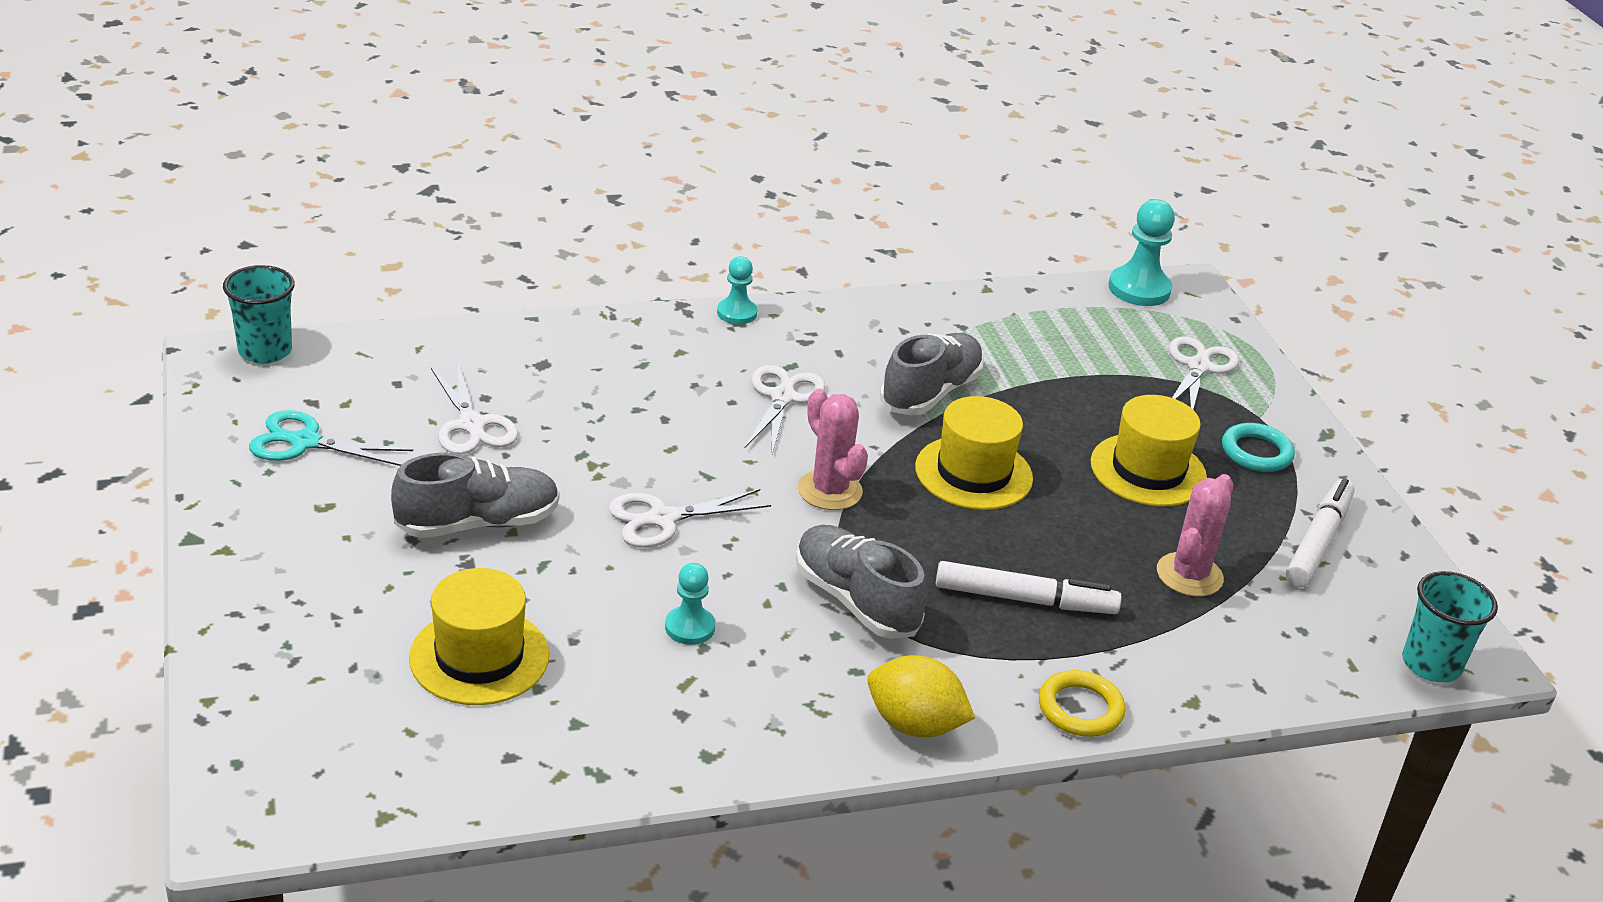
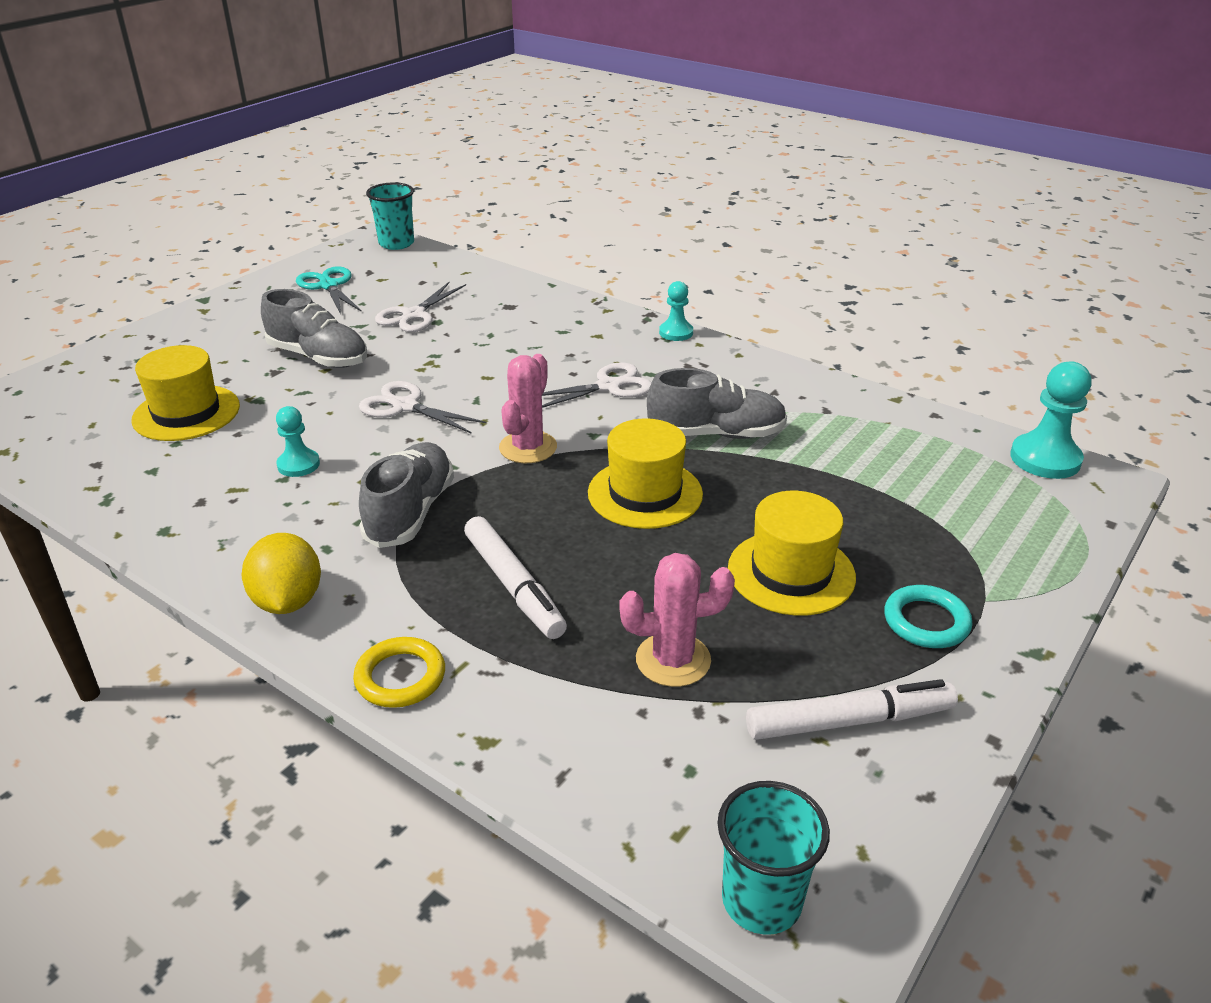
camera: 55 degrees right, 0 degrees up
(1198, 367) = (994, 535): white scissors -> none

